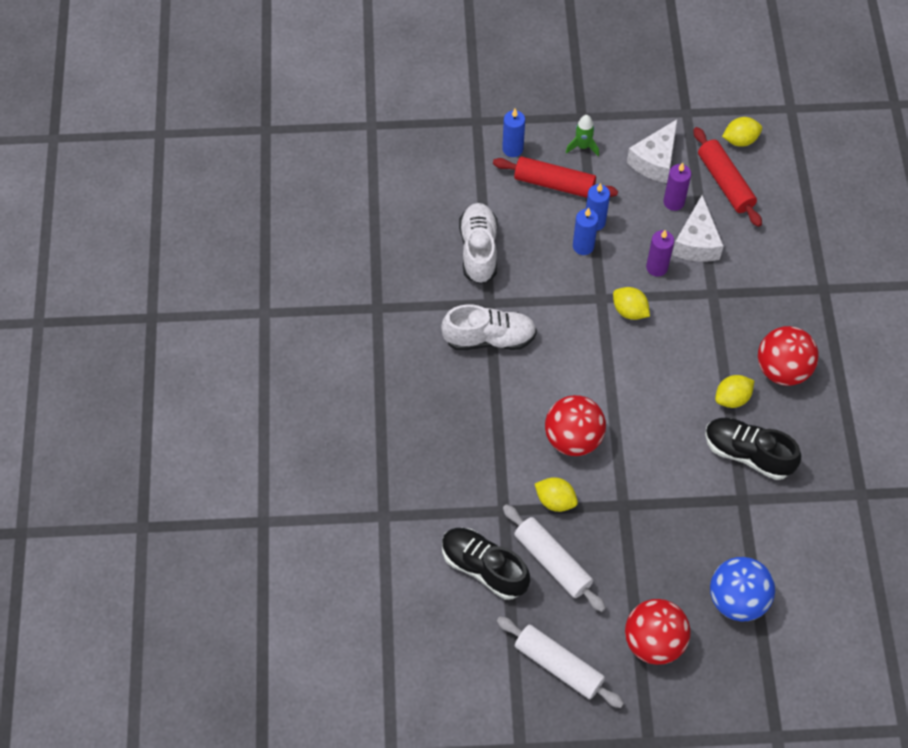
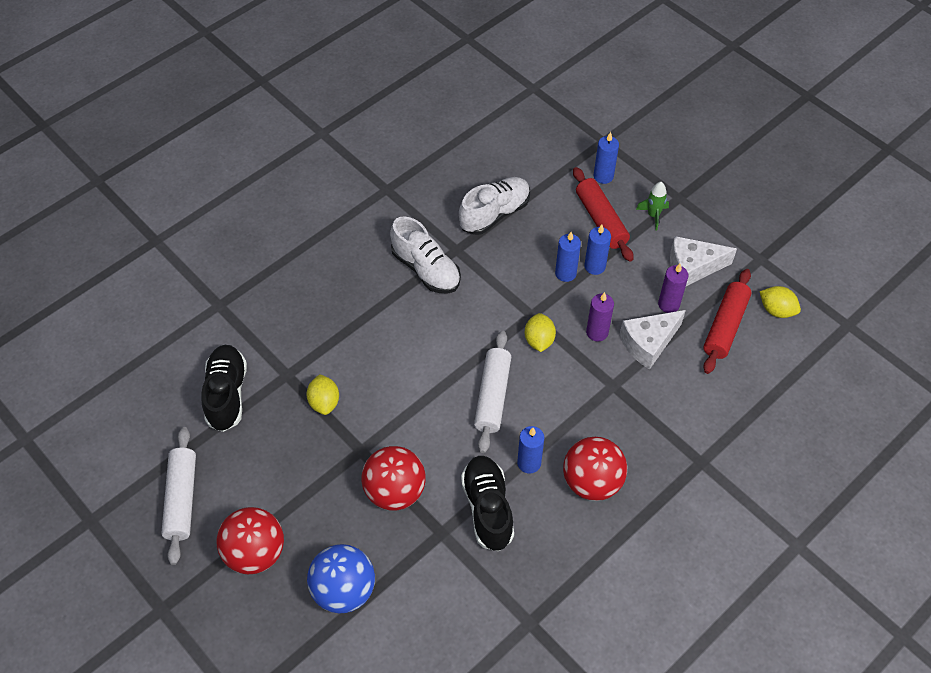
camera: 50 degrees right, 5 degrees down
(552, 561) = (269, 435): white rolling pin -> white rolling pin (493, 396)
(573, 438) = (389, 378): red ball -> red ball (395, 491)
(732, 398) = (529, 463): yellow lemon -> blue candle

